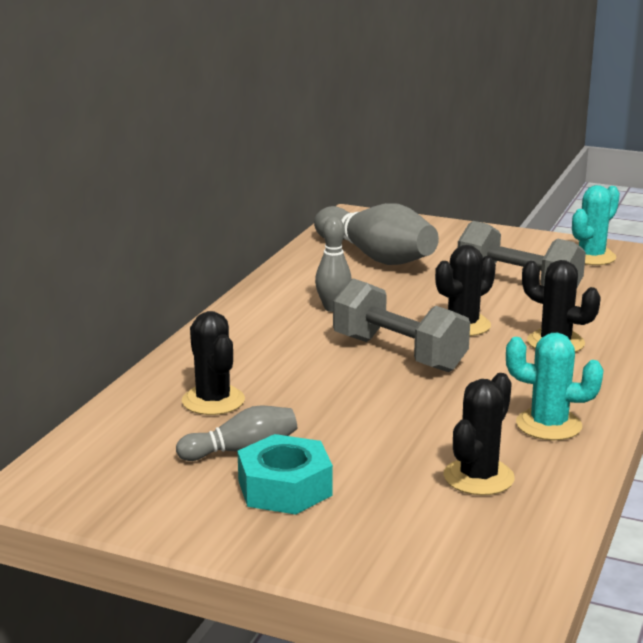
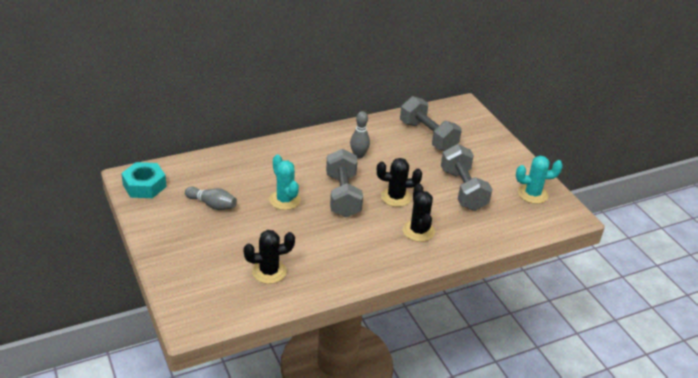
camera: 40 degrees right, 15 degrees up
(213, 401) = (239, 175): black cactus -> none
(285, 488) = (200, 230): turquoise nut -> turquoise nut (144, 186)
(376, 257) = (428, 136): grey bowling pin -> grey dumbbell
(548, 425) = (337, 268): turquoise cactus -> turquoise cactus (285, 200)

